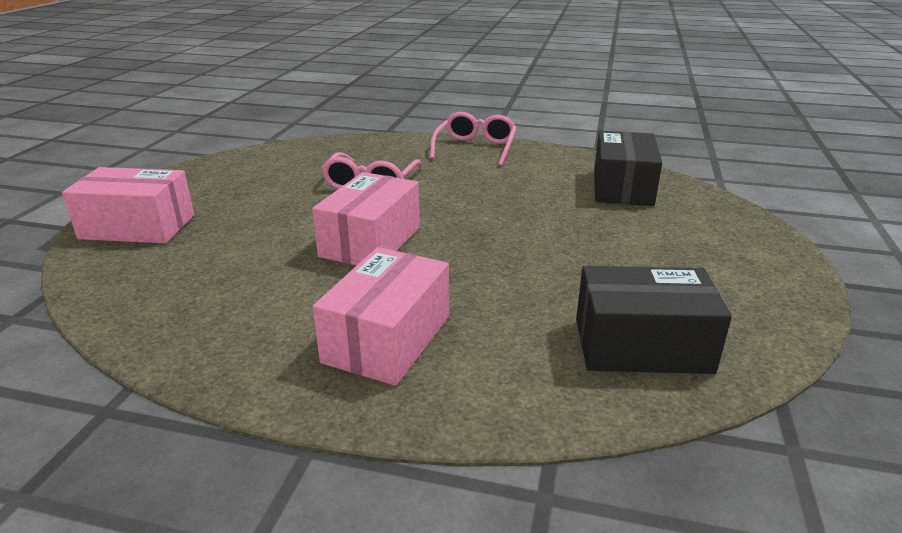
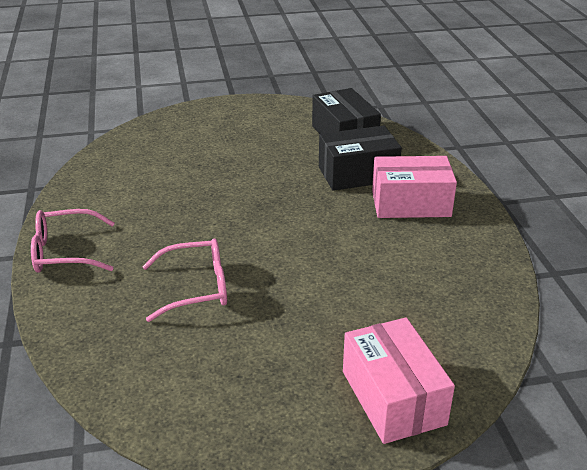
camera: 115 degrees left, 5 degrees up
(370, 241) = (309, 247): pink box -> none
(622, 187) = (135, 163): black box -> black box (358, 174)

